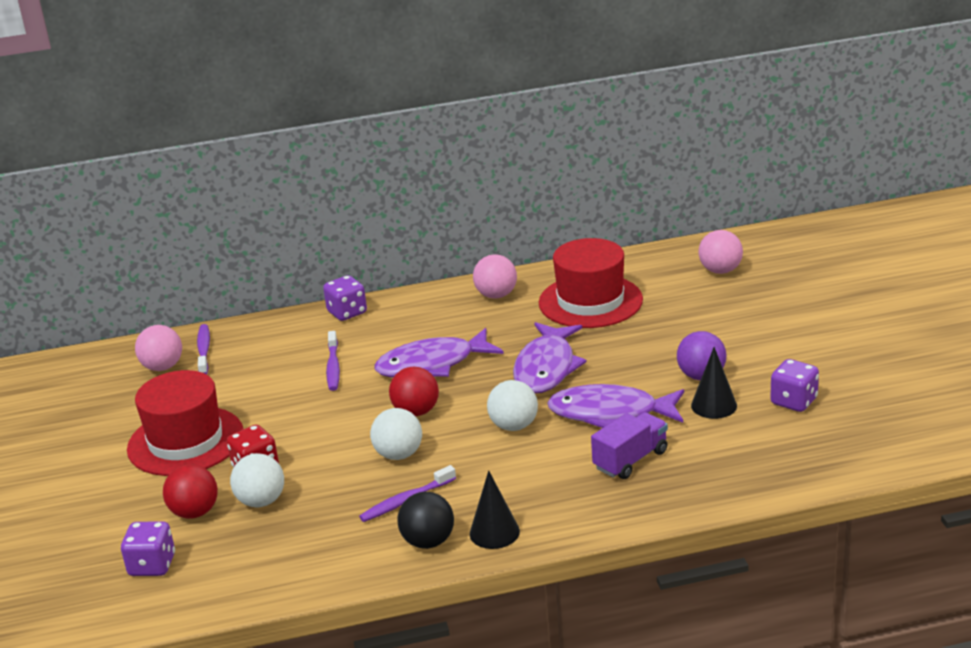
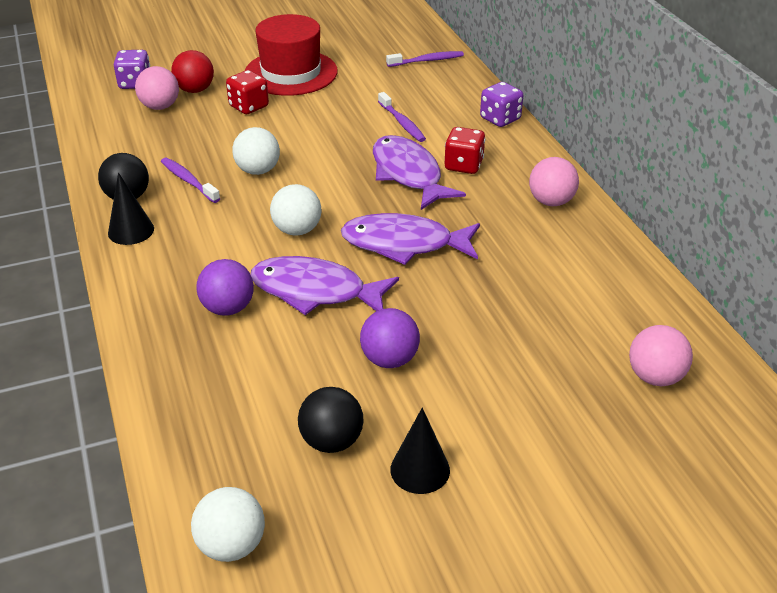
camera: 80 degrees right, 10 degrees up
(163, 367) = (399, 48): pink ball -> pink ball (160, 107)
(261, 501) = (203, 115): white ball -> white ball (231, 545)
(333, 367) = (402, 123): purple toothbrush -> purple toothbrush turned 105 degrees counterclockwise
(416, 412) = (326, 173): red ball -> none
(425, 335) = (463, 165): none -> red dice
(590, 301) = (550, 268): red hat -> none
(610, 413) = (315, 291): purple fish -> purple fish turned 75 degrees counterclockwise
(630, 460) = (228, 308): purple truck -> purple ball
(714, 405) = (326, 370): black cone -> black cone (420, 469)
(794, 401) = (331, 441): purple dice -> black ball

